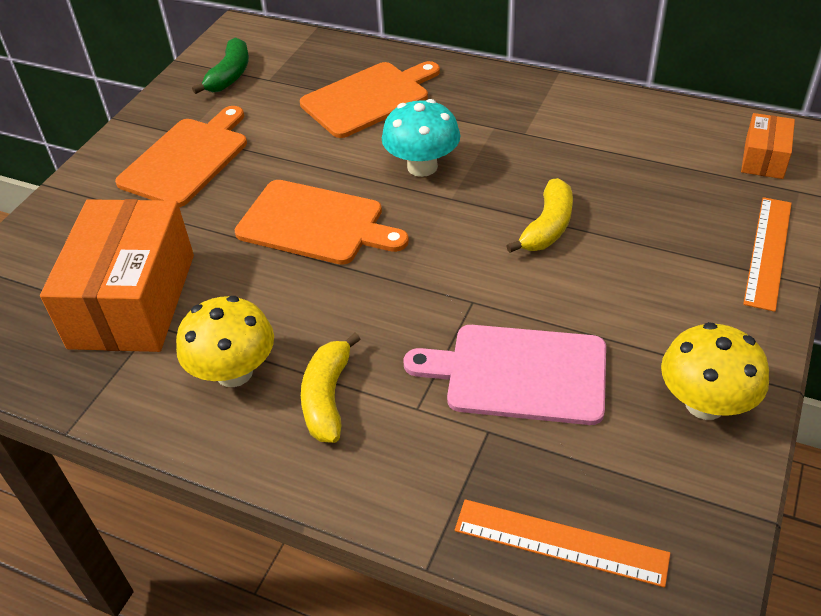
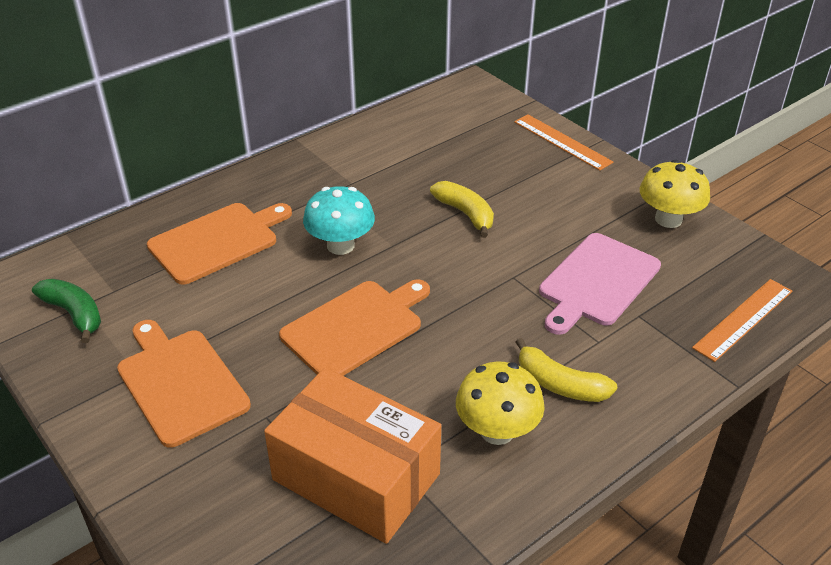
camera: 65 degrees left, 5 degrees down
(369, 98) = (217, 241): orange cutting board -> orange cutting board turned 60 degrees clockwise
(764, 158) = (478, 104): orange box -> none

